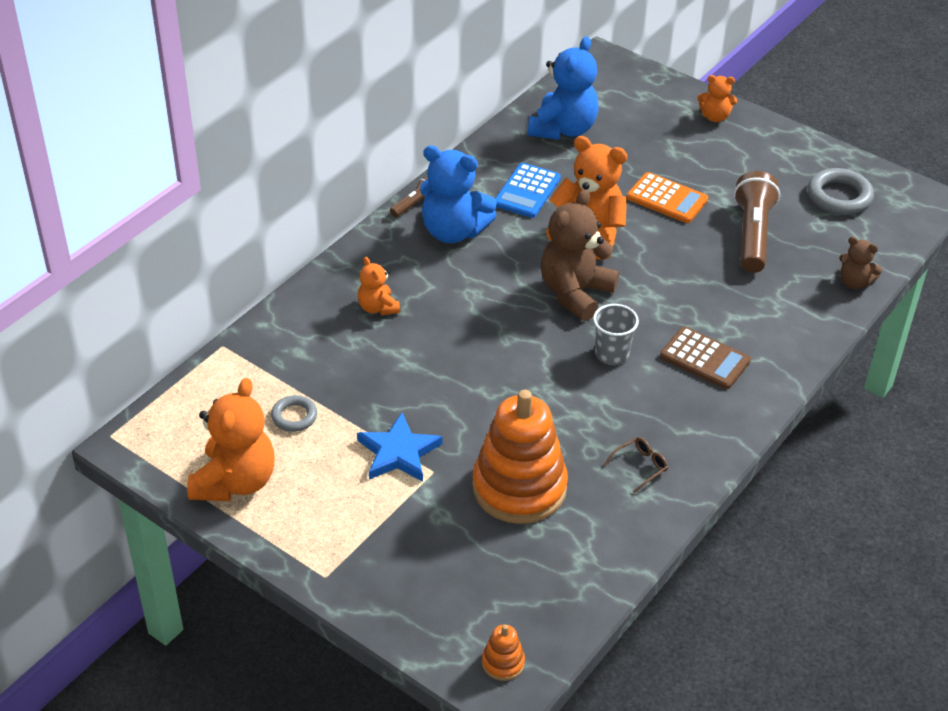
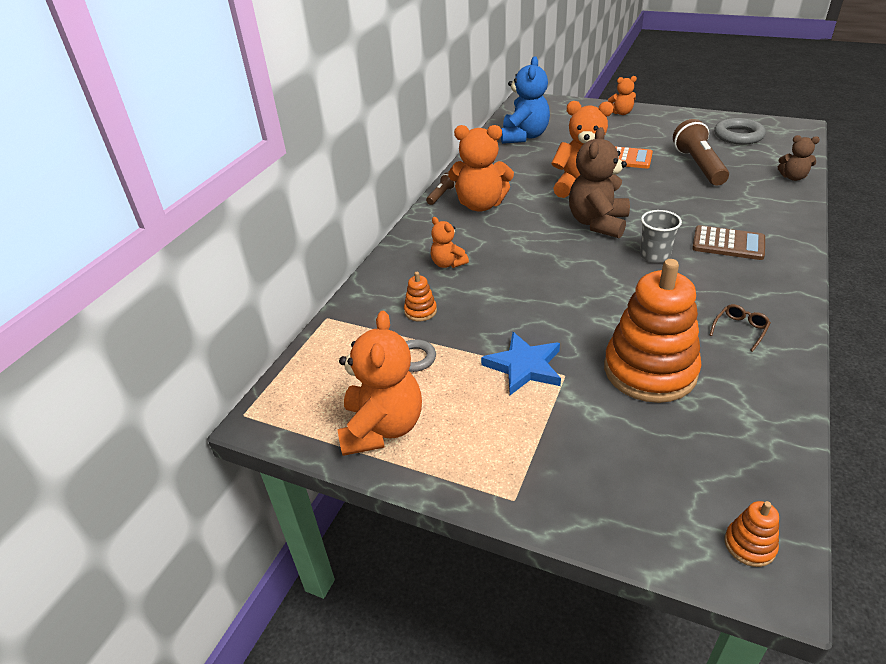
camera: 10 degrees left, 5 degrees down
(323, 362) = (420, 311): none -> orange stacking toy
(453, 231) = (480, 205): blue teddy bear -> orange teddy bear
(527, 191) = (520, 172): blue calculator -> none

